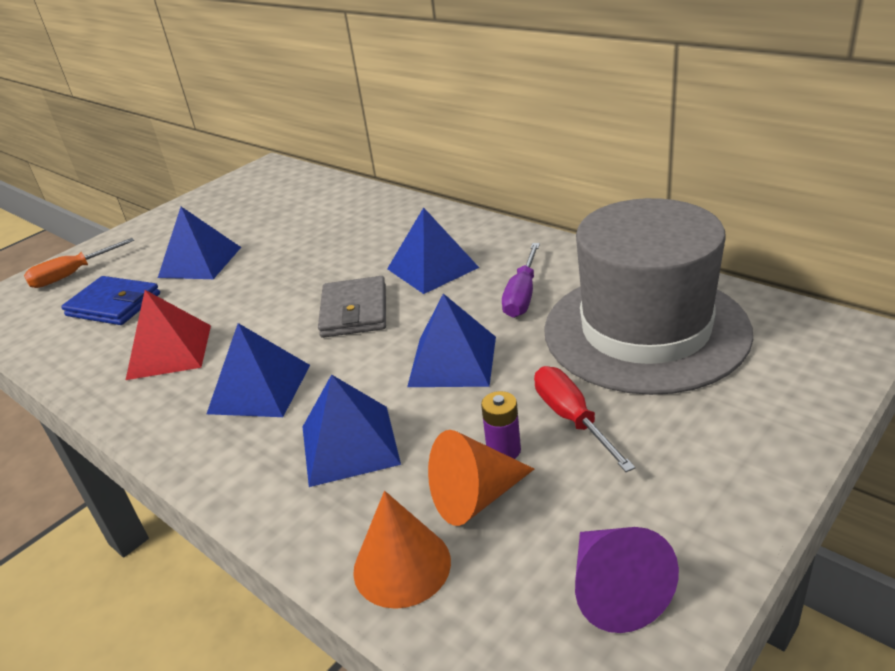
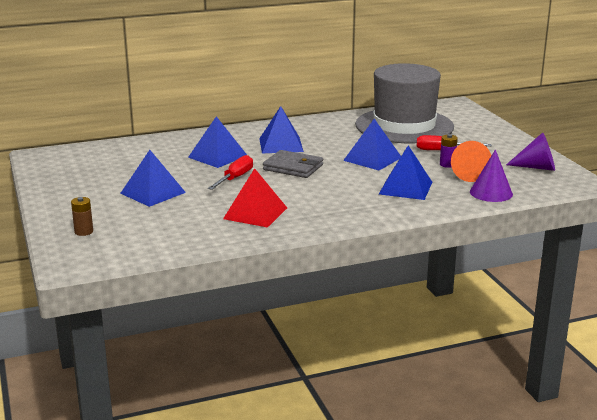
camera: 65 degrees left, 10 degrees down
(72, 275) = (84, 232): orange screwdriver -> brown battery
(113, 305) = (163, 222): blue wallet -> none
(259, 388) = (331, 198): blue pyramid -> blue pyramid (217, 156)
(281, 289) = (235, 178): none -> red screwdriver
(402, 565) = (491, 193): orange cone -> purple cone
(522, 295) = (341, 136): purple screwdriver -> none

